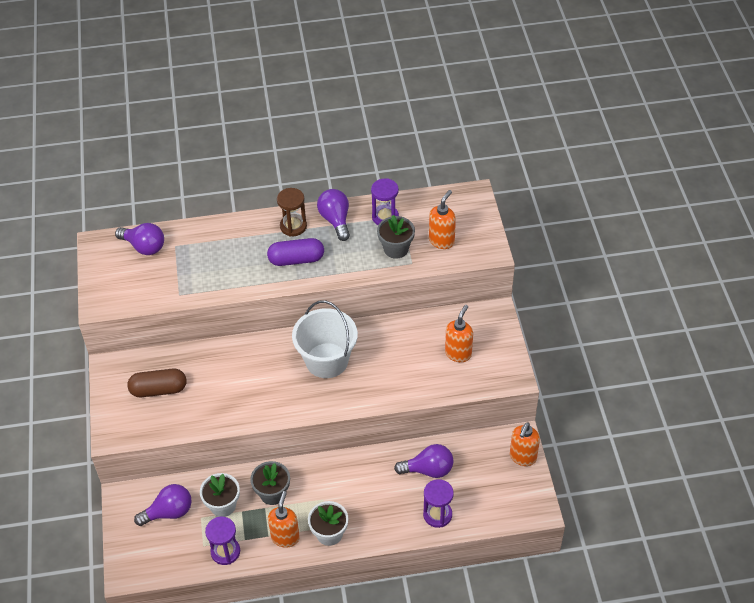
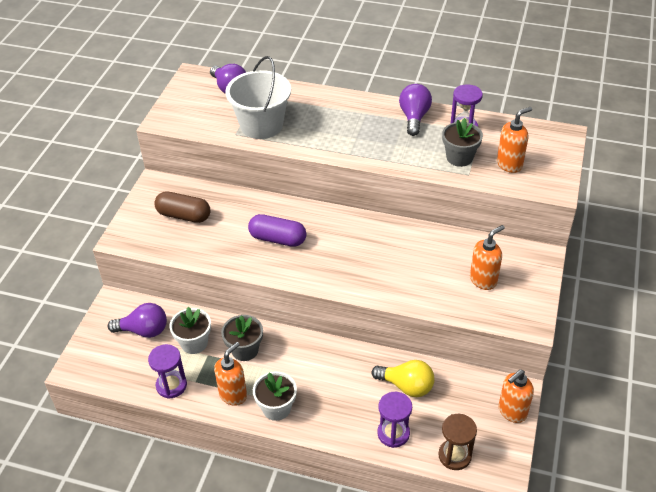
camera: 25 degrees right, 5 degrees down
(293, 226) = (371, 111): brown hourglass -> brown hourglass (454, 455)
(296, 259) = (358, 138): purple capsule -> purple capsule (277, 239)
(326, 360) = (349, 242): white bucket -> white bucket (261, 125)
(428, 470) = (406, 386): purple light bulb -> yellow light bulb

